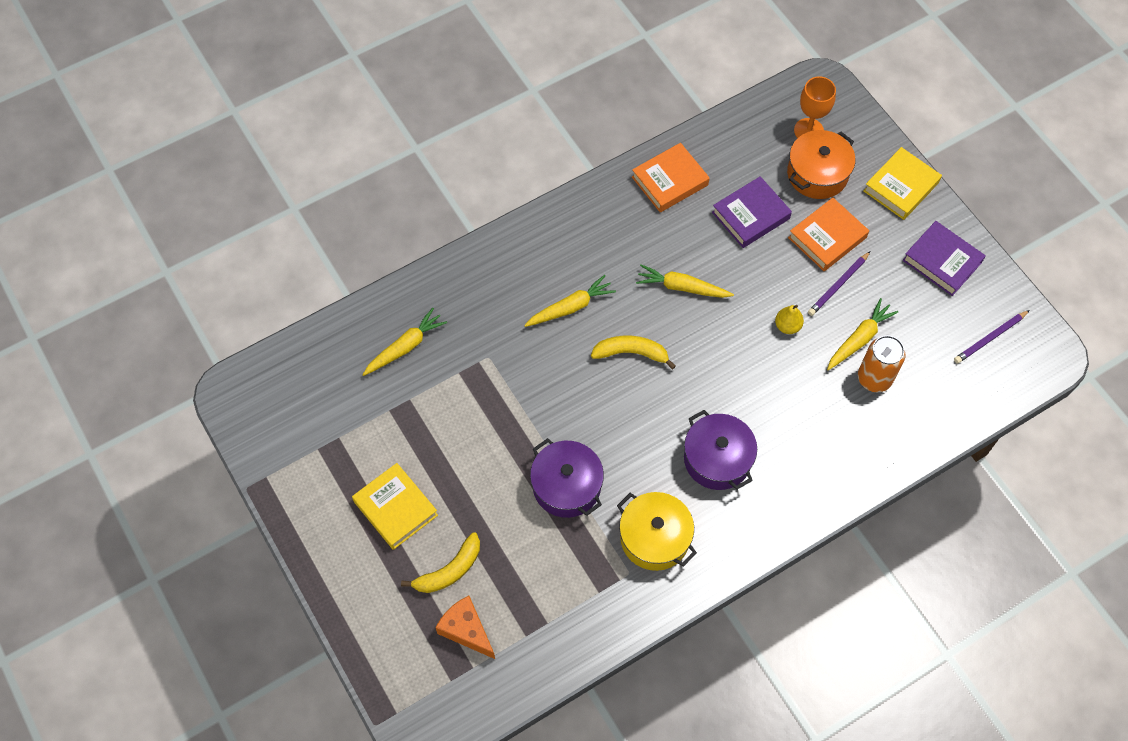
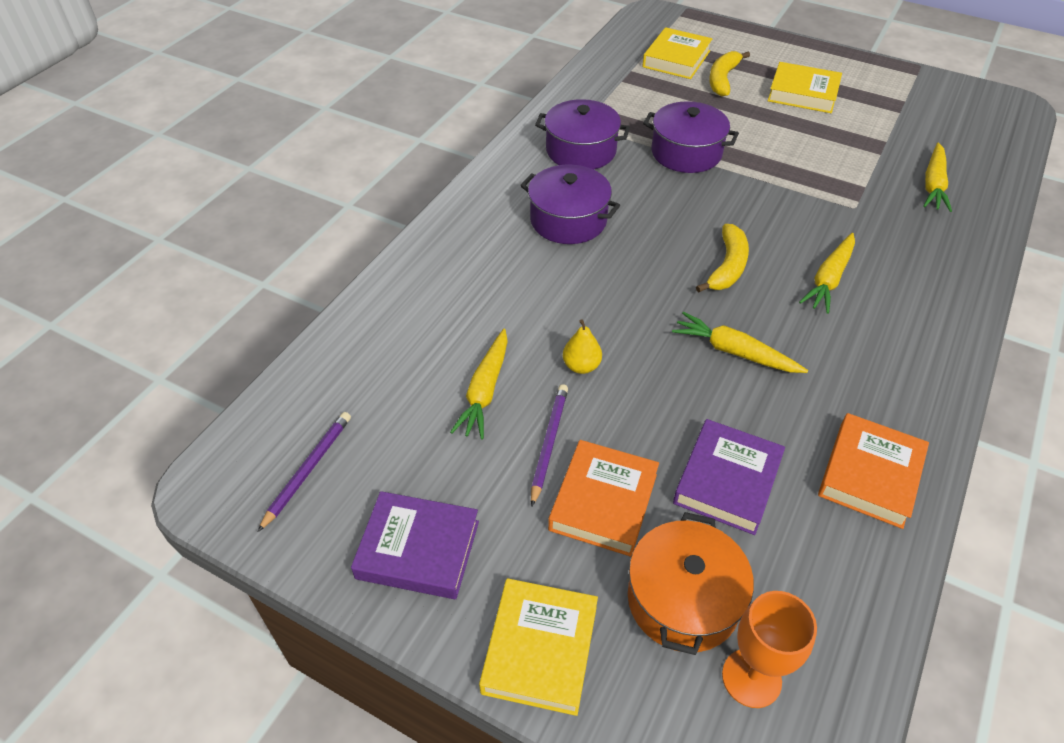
camera: 150 degrees right, 15 degrees down
(466, 630) = (676, 59): orange cheese -> yellow book
(631, 353) = (727, 267): yellow banana -> yellow banana turned 45 degrees counterclockwise
(654, 538) = (581, 150): yellow pot -> purple pot
(682, 287) = (734, 352): yellow carrot -> yellow carrot turned 135 degrees counterclockwise
(874, 378) = (444, 356): orange can -> none

